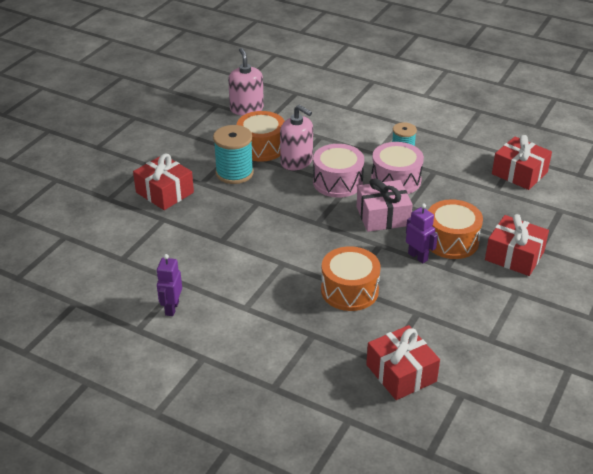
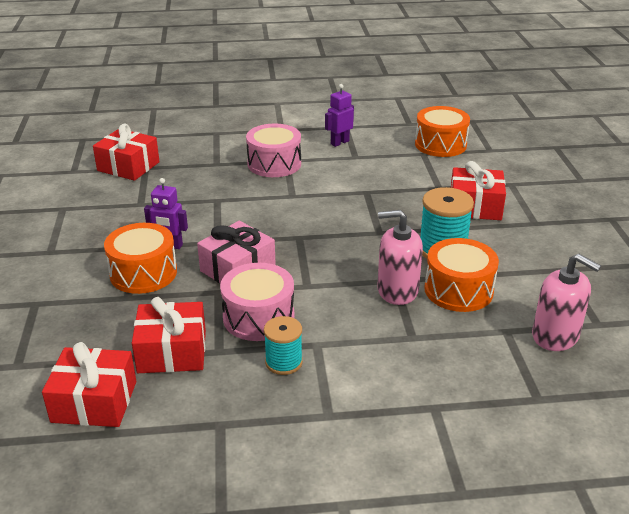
camera: 145 degrees right, 5 degrees down
(171, 308) = (339, 142): purple robot -> purple robot turned 105 degrees counterclockwise
(337, 182) = (324, 286): pink drum -> pink drum (274, 164)
(349, 290) = (213, 198): orange drum -> orange drum (440, 144)
(514, 256) = (63, 284): red gift -> red gift (172, 351)

